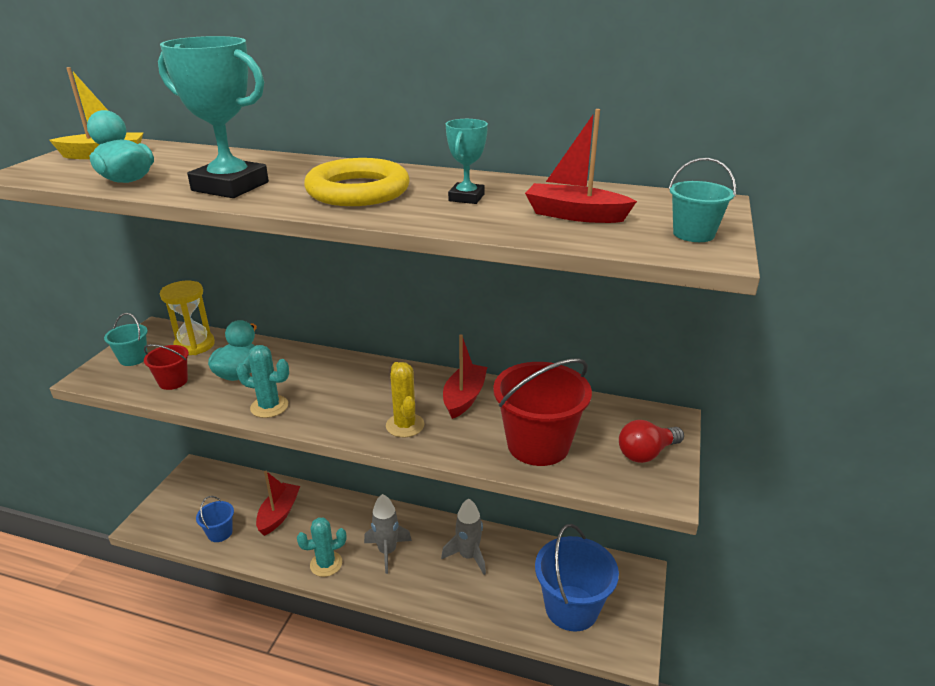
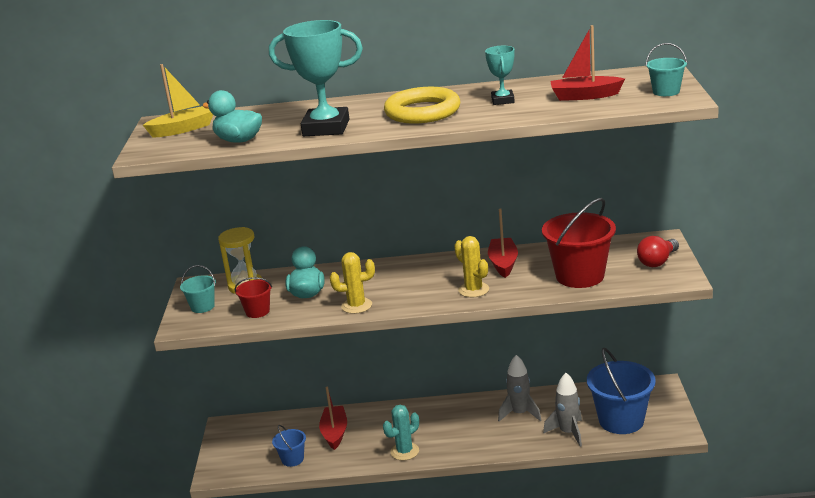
camera: 15 degrees left, 5 degrees down
(269, 406) = (356, 306): turquoise cactus -> yellow cactus
(387, 551) = (450, 429): grey rocket -> grey rocket (568, 433)

